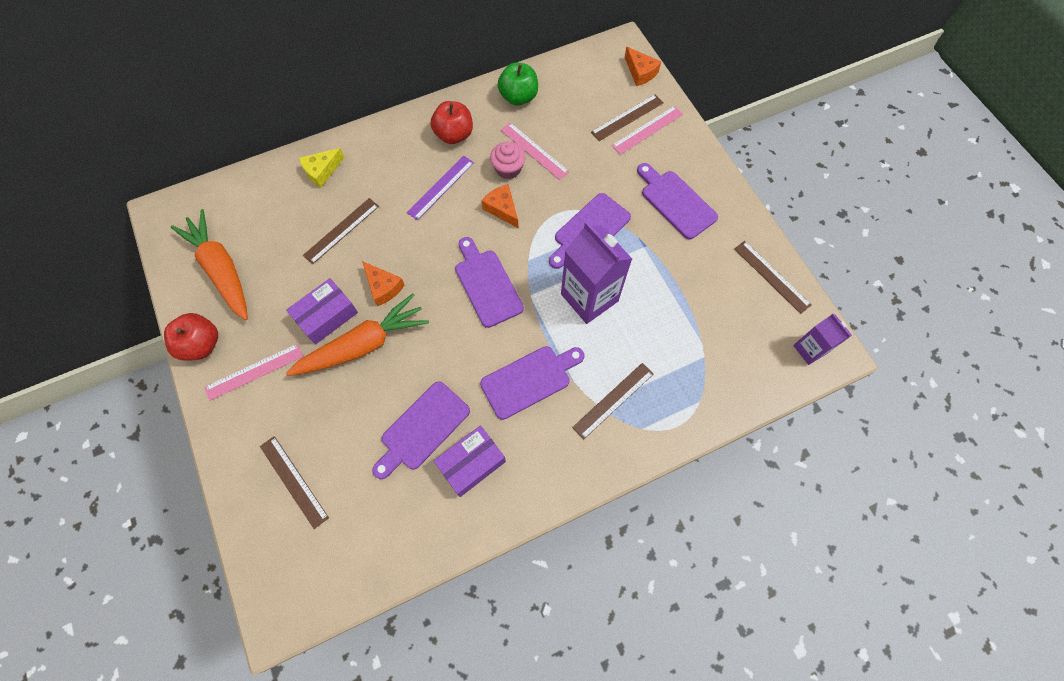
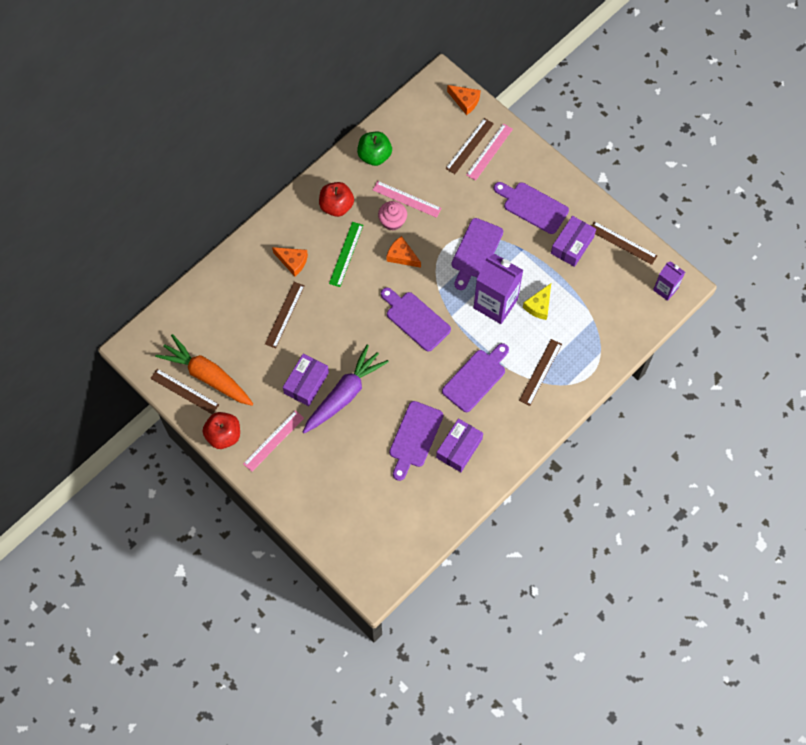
camera: 20 degrees left, 0 degrees up
(294, 481) = (341, 503): brown ruler -> brown ruler (184, 391)
(322, 171) = (244, 272): yellow cheese -> yellow cheese (539, 306)
(363, 344) = (344, 394): orange carrot -> purple carrot
(383, 287) = (338, 347): orange cheese -> orange cheese (292, 262)
(441, 187) = (346, 254): purple ruler -> green ruler
(708, 259) = (572, 245): none -> purple box

